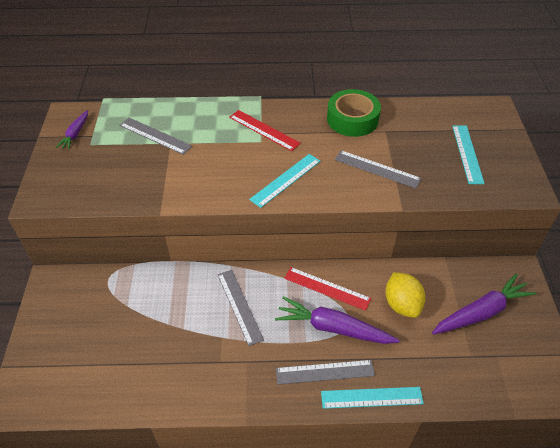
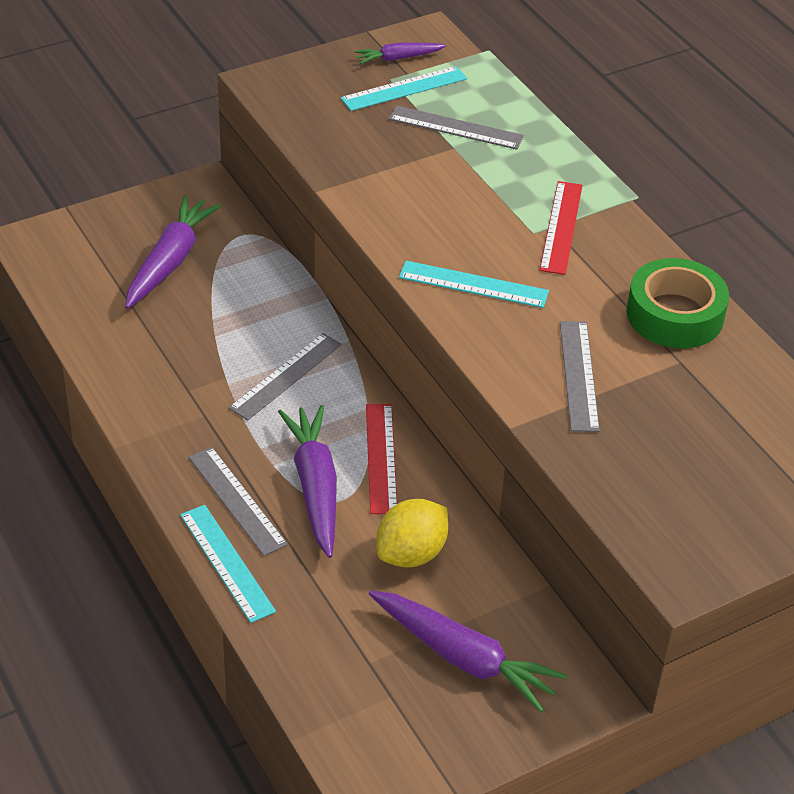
camera: 60 degrees right, 5 degrees down
(102, 326) = (170, 261): none -> purple carrot
(155, 135) = (456, 128): grey ruler -> grey ruler turned 75 degrees counterclockwise
(467, 153) = (710, 476): turquoise ruler -> turquoise ruler (404, 89)

